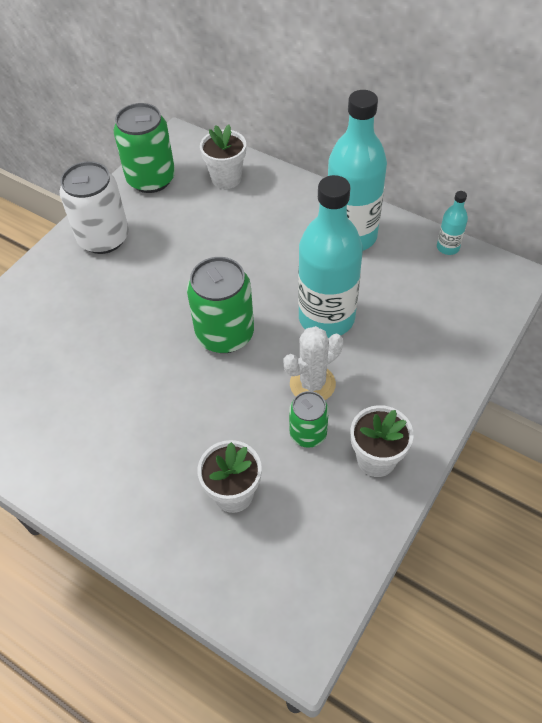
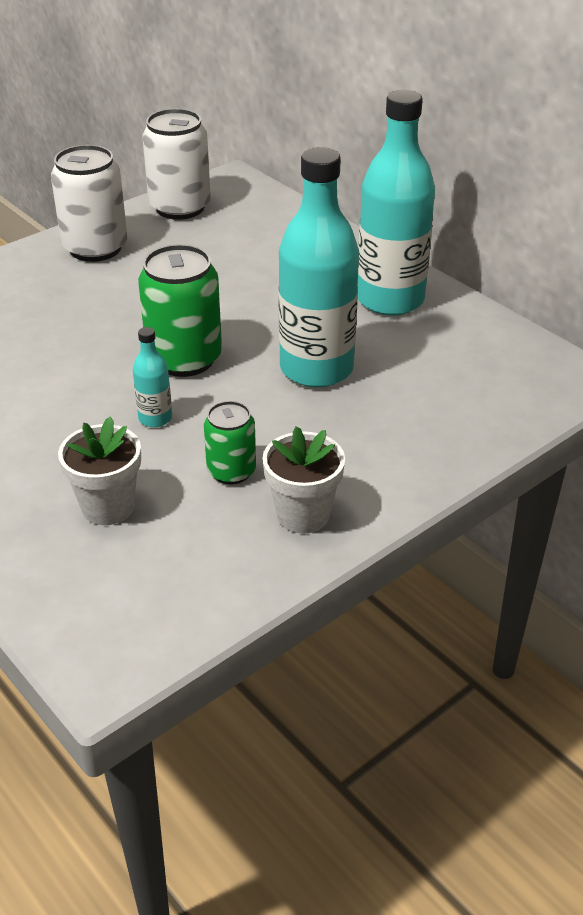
camera: 15 degrees right, 15 degrees down
(151, 179) = (180, 207): green can -> white can
(226, 178) = (268, 222): white flower pot -> none
(312, 384) = (263, 426): white cactus -> none
(448, 247) = (509, 333): turquoise bottle -> turquoise bottle (155, 418)

